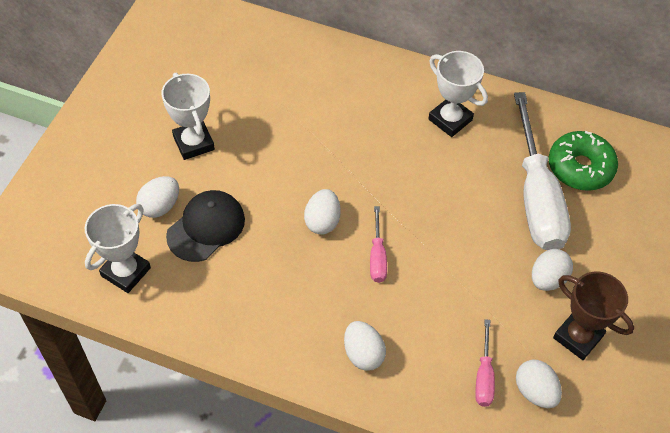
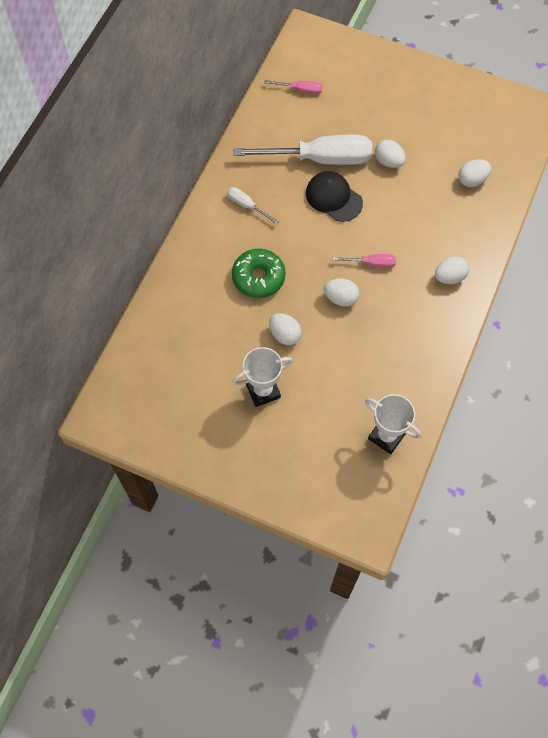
camera: 85 degrees left, 10 degrees up
(160, 206) = (326, 414): white egg -> white egg (285, 334)
(206, 227) = (346, 379): black cap -> black cap (333, 198)
(450, 120) = (247, 206): white trophy -> white screwdriver
(484, 376) = (462, 207): pink screwdriver -> pink screwdriver (300, 90)
(578, 337) = (432, 151): brown trophy -> none
(580, 167) = (295, 128): green donut -> green donut (258, 277)

